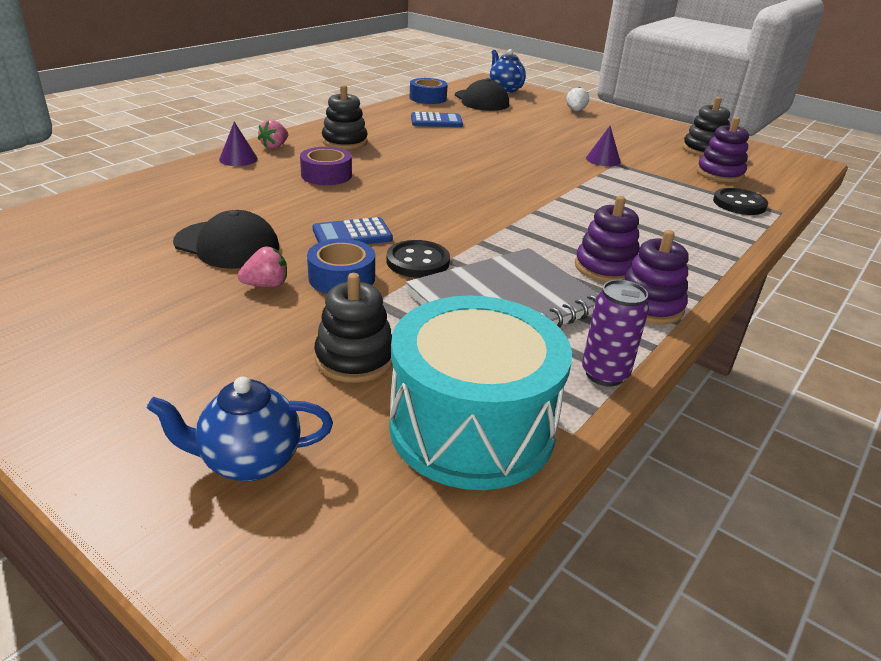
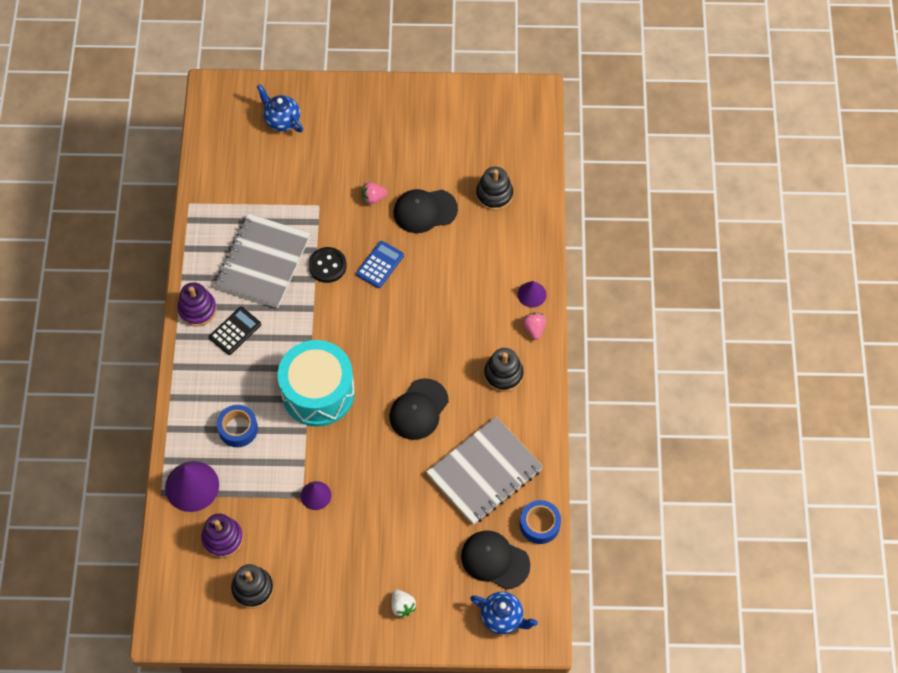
camera: 145 degrees right, 30 degrees up
(249, 461) = (282, 120): blue teapot -> blue teapot turned 90 degrees counterclockwise
(266, 285) = (373, 198): pink strawberry -> pink strawberry turned 45 degrees clockwise
(326, 175) = (461, 317): purple tape -> none
(342, 278) = (348, 227): blue tape -> blue tape (238, 429)
(355, 358) = (293, 183): black stacking toy -> black stacking toy (494, 194)
(436, 121) = (484, 472): blue calculator -> grey notebook
(449, 156) = (419, 409): none -> black cap
(472, 427) = (225, 181): turquoise drum -> turquoise drum (318, 392)
(604, 374) = (193, 243): purple can -> none
(605, 267) = (235, 331): purple stacking toy -> black calculator
(739, 204) = (192, 486): black button -> purple cone

